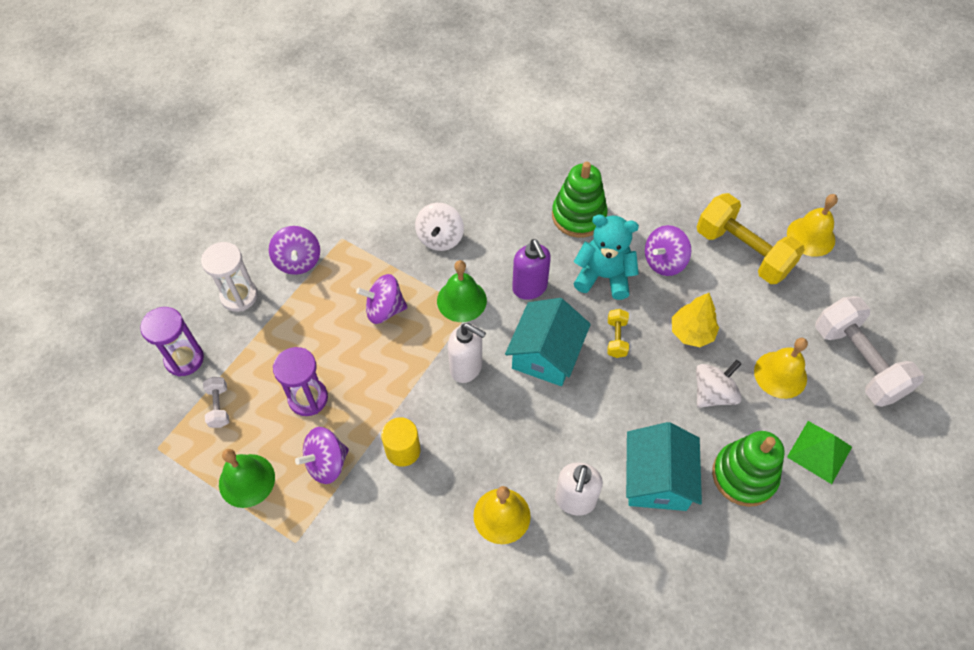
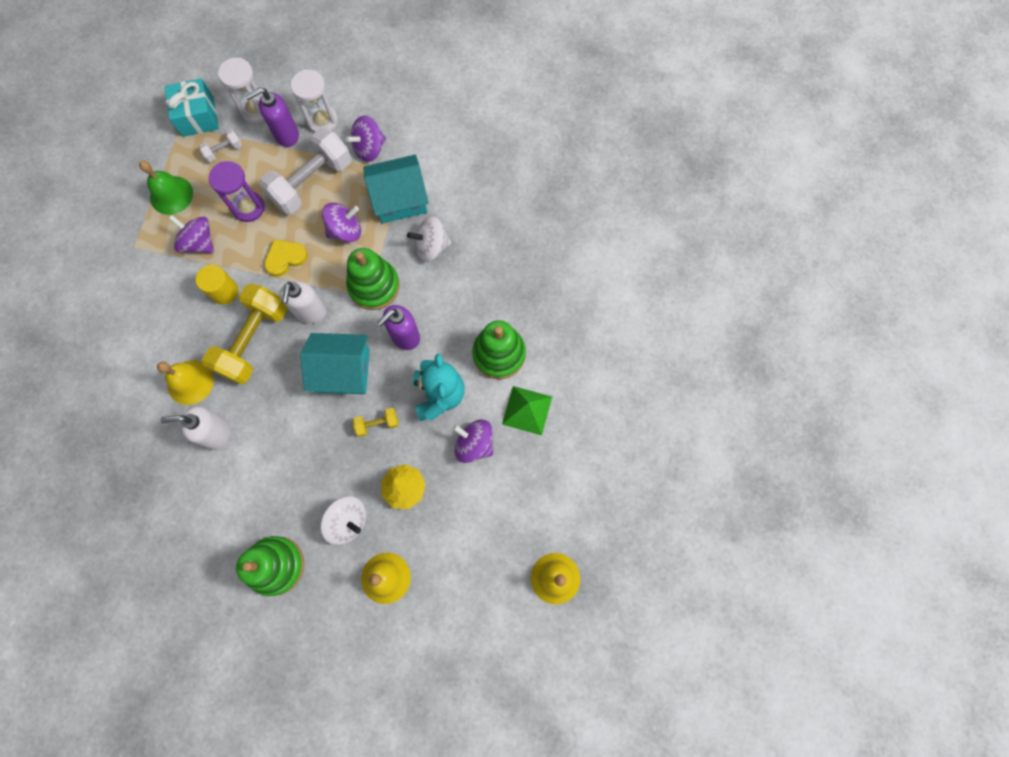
camera: 70 degrees right, 15 degrees up
(156, 424) = (198, 117): none -> turquoise gift
(184, 359) = (256, 110): purple hourglass -> white hourglass
(236, 336) = (286, 135): none -> purple soap dispenser
(384, 309) = (345, 230): purple spinning top -> purple spinning top turned 90 degrees clockwise
(390, 376) = (285, 258): none -> yellow heart
(461, 300) = (374, 286): green bell -> green stacking toy
(657, 479) = (253, 493): turquoise house -> turquoise house (399, 199)
(743, 252) = (512, 515): yellow dumbbell -> yellow dumbbell (254, 340)
(819, 451) = (317, 628): green pyramid -> green pyramid (527, 410)
(857, 362) = (422, 649): white dumbbell -> white dumbbell (312, 182)

